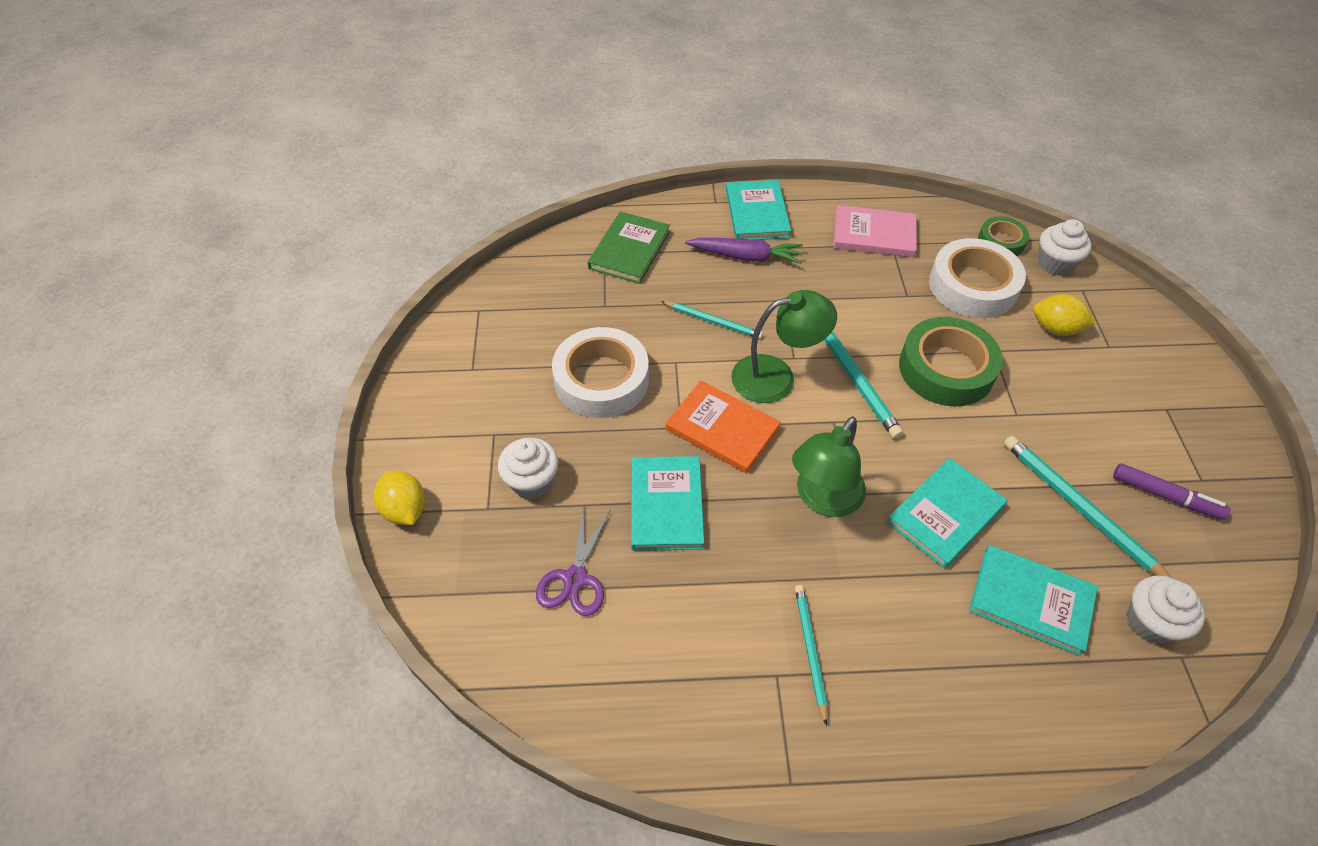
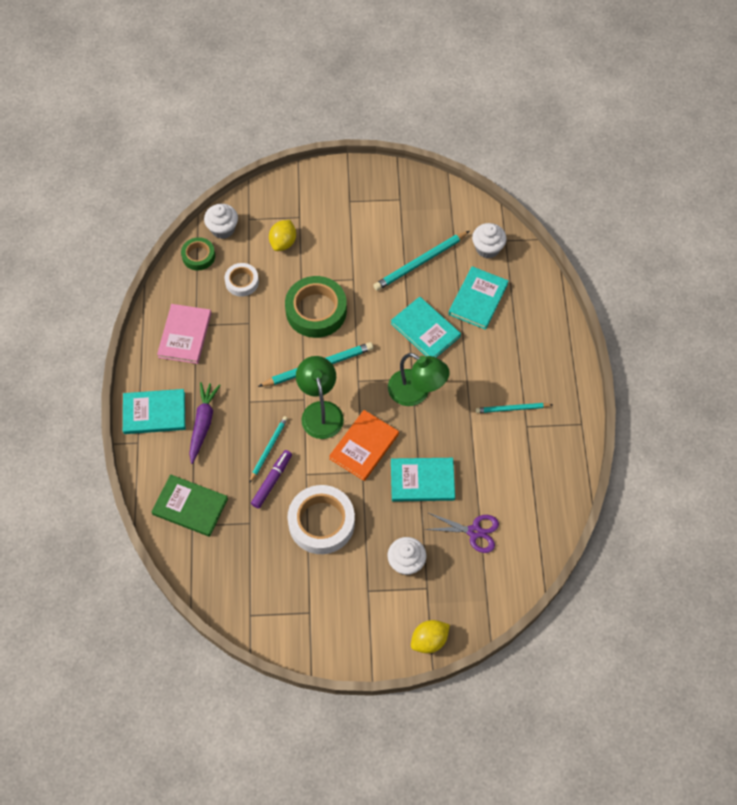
camera: 90 degrees left, 10 degrees up
(972, 286) = (242, 282): white tape -> white tape, size x0.55
(1165, 496) = (411, 219): purple marker -> purple marker (272, 481)

